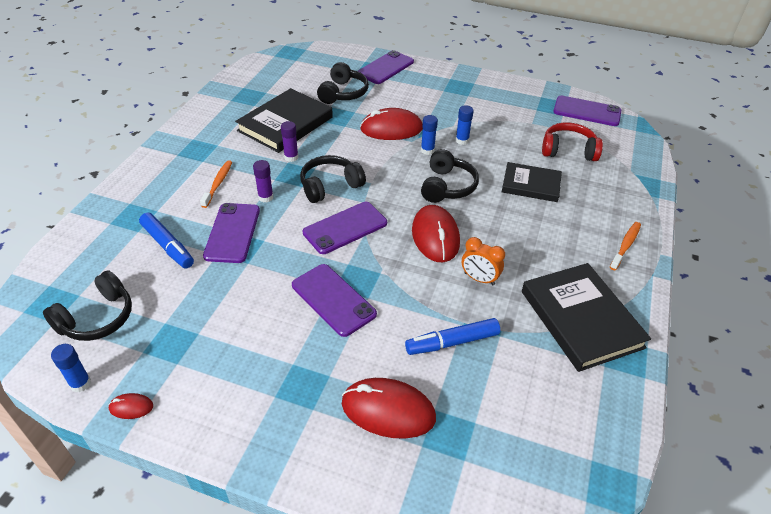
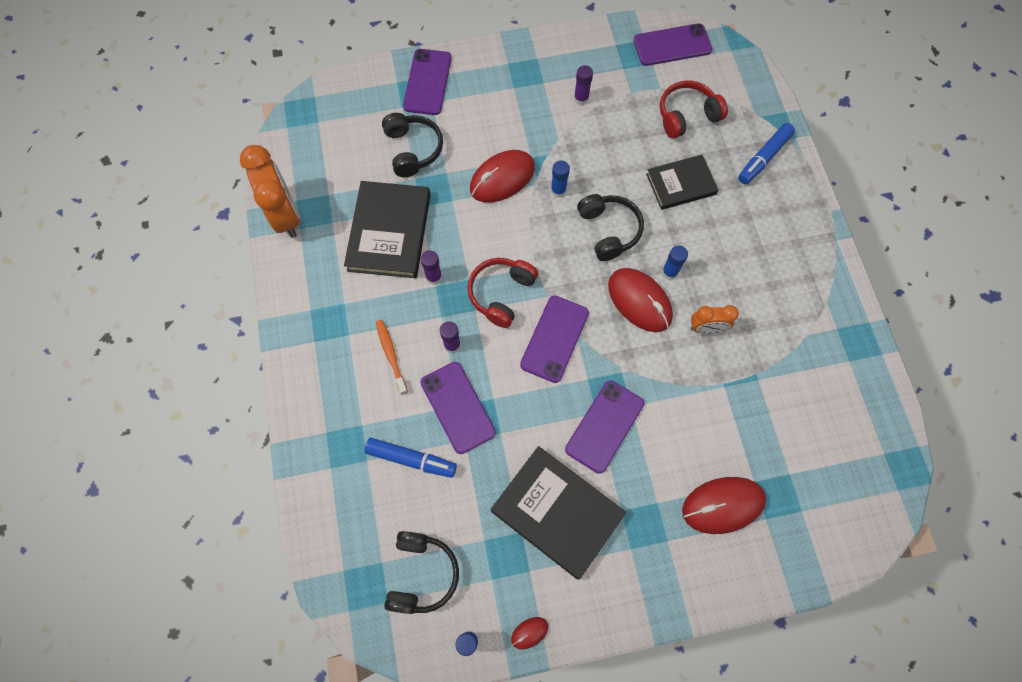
camera: 30 degrees left, 25 degrees up
(229, 91) = (285, 215): none -> orange clock
(330, 186) = (501, 294): black headphones -> red headphones
(333, 299) = (604, 426): purple phone -> purple phone turned 75 degrees counterclockwise
(452, 342) = (727, 410): blue marker -> blue marker (763, 158)
(462, 140) = (581, 157): blue glue stick -> blue glue stick (669, 272)
(489, 112) = (581, 99): none -> purple glue stick
(581, 319) = (808, 323): black book -> black book (557, 512)
(625, 245) = (799, 217): orange toothbrush -> none

